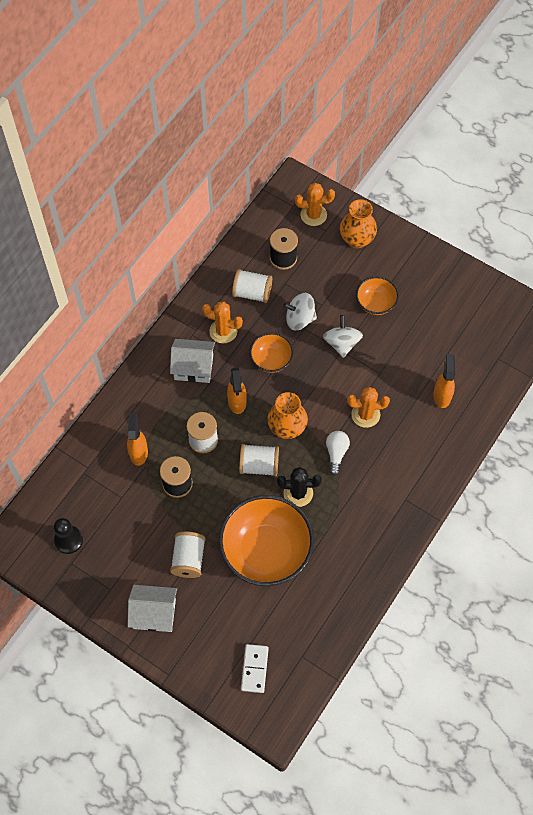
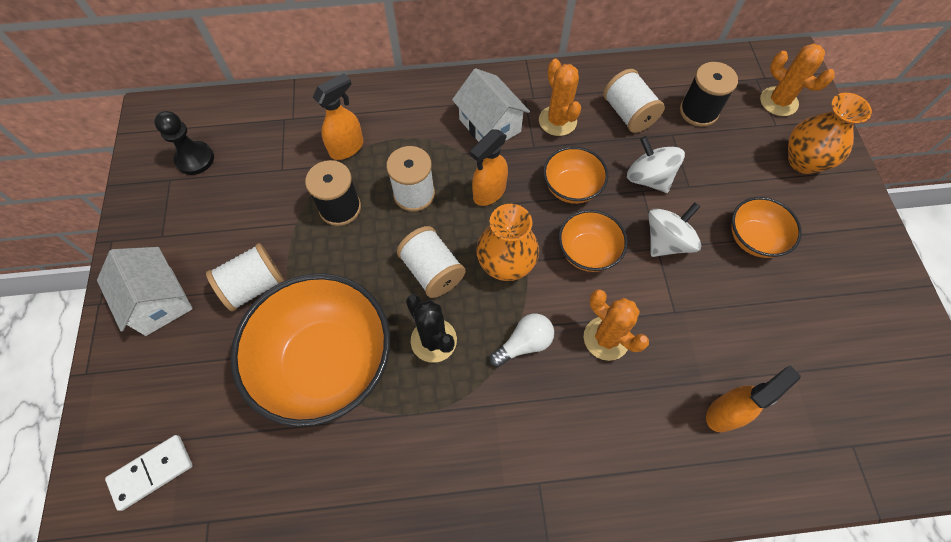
camera: 50 degrees right, 0 degrees up
(314, 384) = (587, 252): none -> orange bowl

